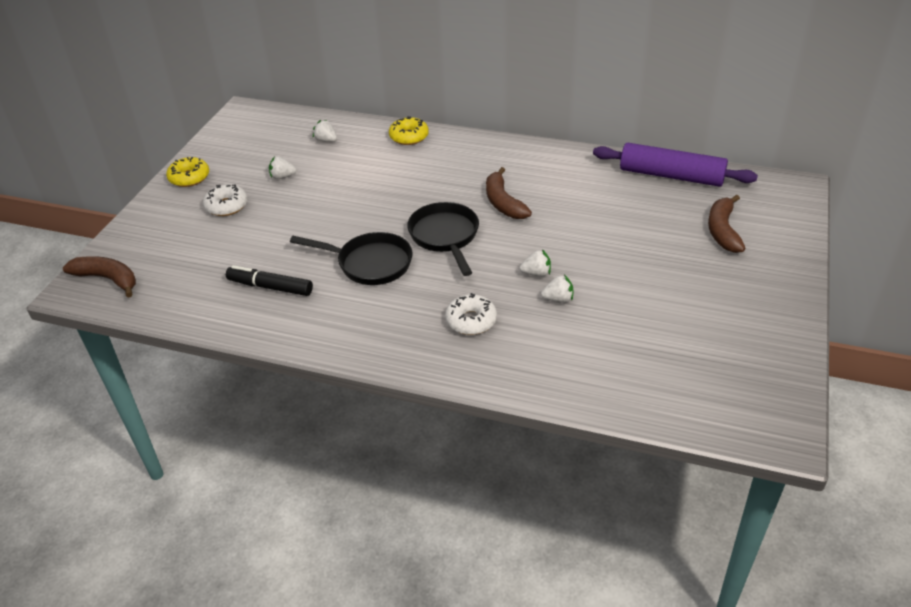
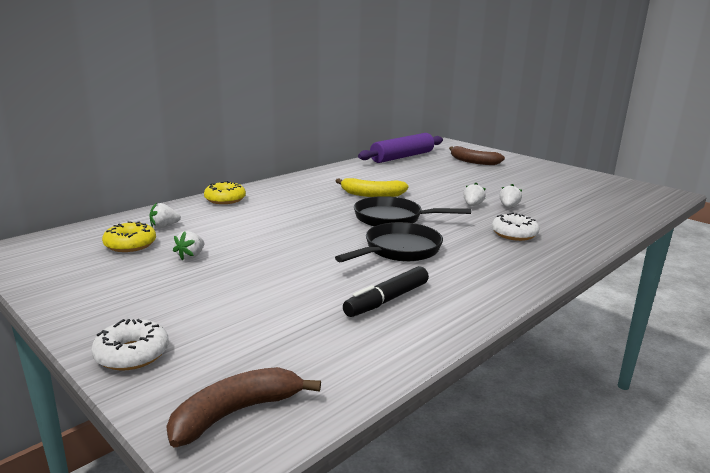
camera: 65 degrees left, 20 degrees down
(189, 178) = (88, 306): yellow donut -> yellow donut (130, 244)
(226, 206) = (195, 295): white donut -> white donut (132, 354)
(503, 202) = (372, 195): brown banana -> yellow banana

